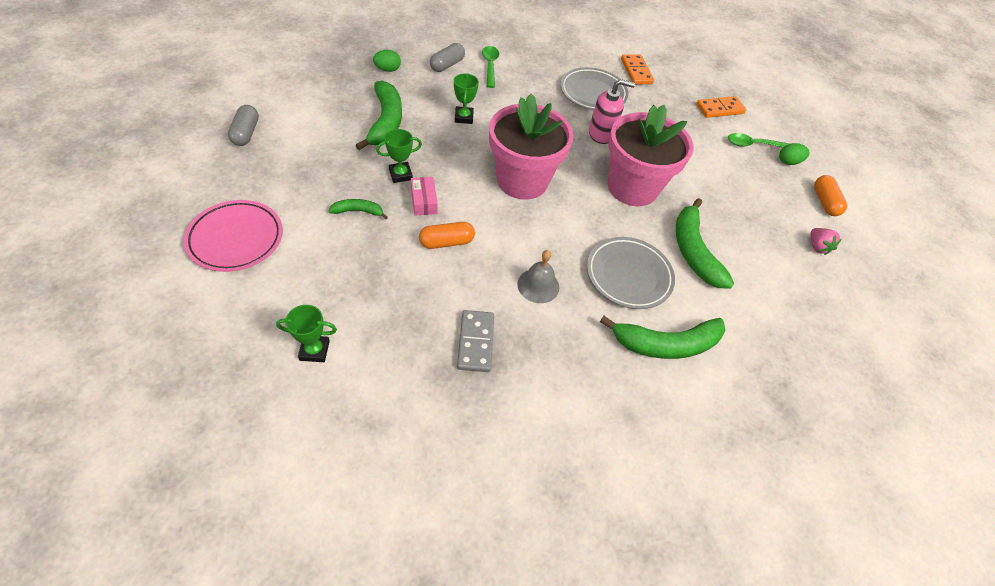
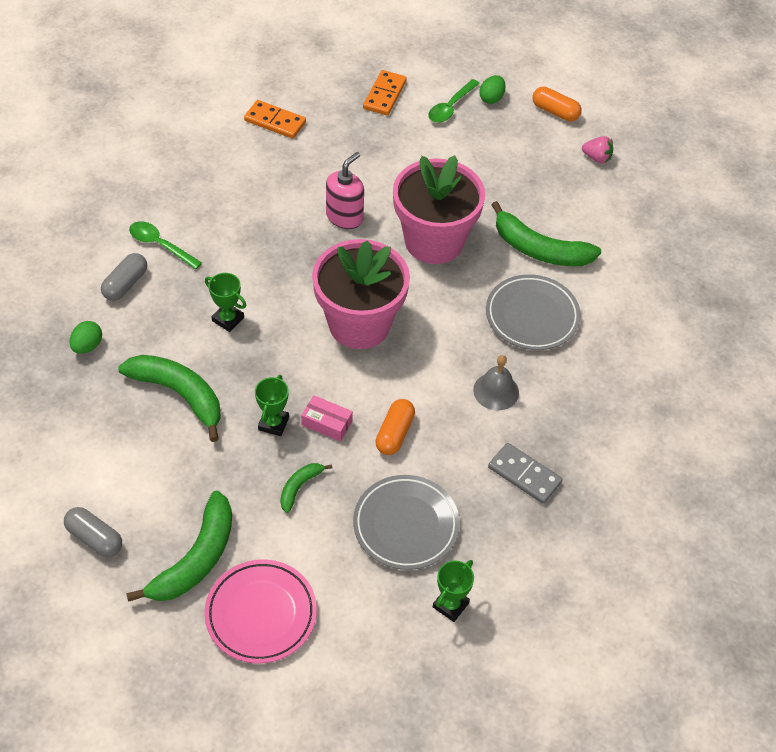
camera: 50 degrees left, 0 degrees up
(447, 65) = (125, 284): grey capsule -> grey capsule turned 45 degrees clockwise
(593, 93) = (279, 182): grey plate -> grey plate (406, 525)
(666, 344) = (617, 338): green banana -> green banana (196, 558)

